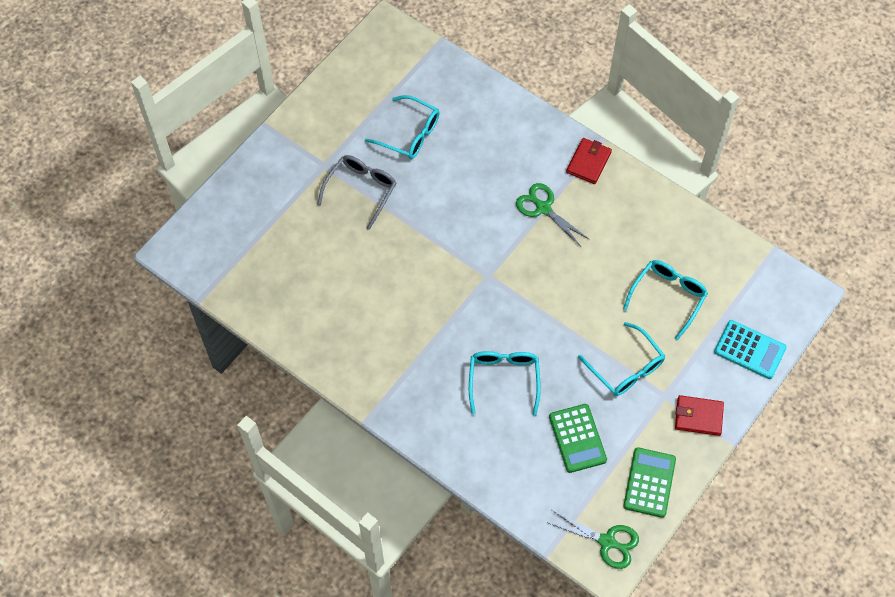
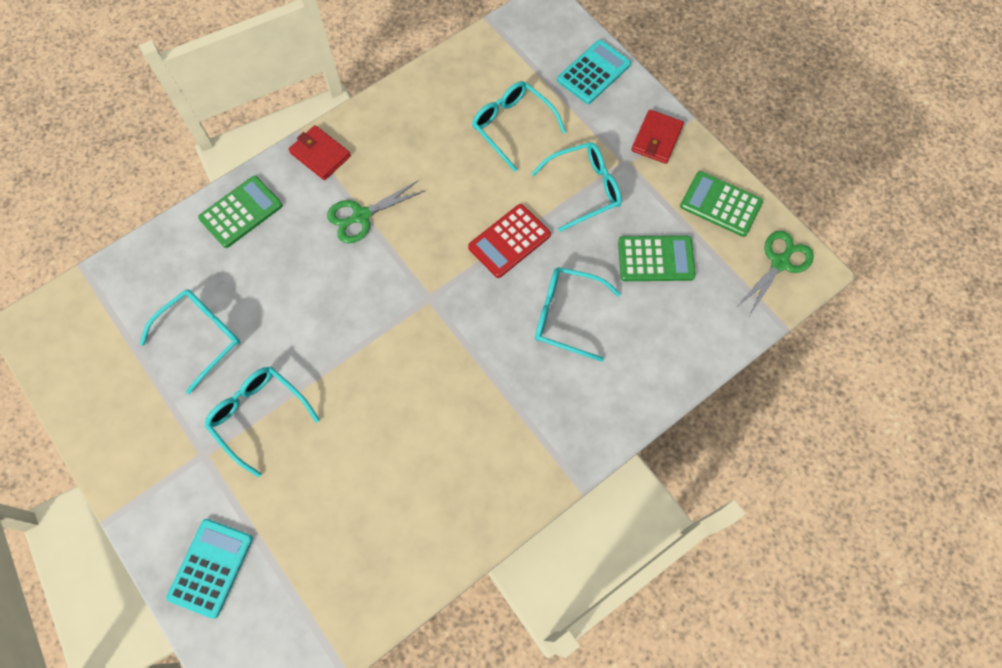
camera: 75 degrees left, 5 degrees up
(249, 196) = (211, 568): none -> turquoise calculator
(361, 190) = (258, 416): grey glasses -> turquoise glasses
(518, 125) = (241, 212): none -> green calculator
(557, 321) = (509, 241): none -> red calculator

